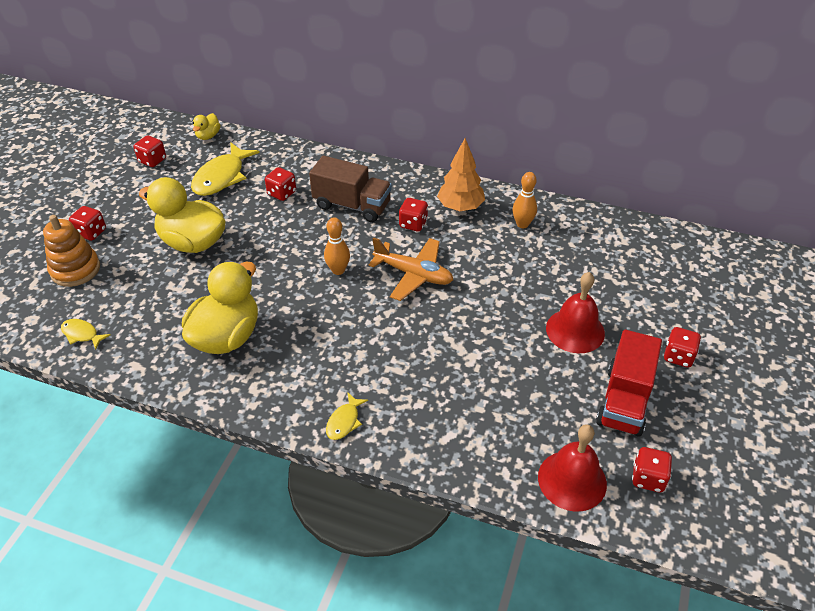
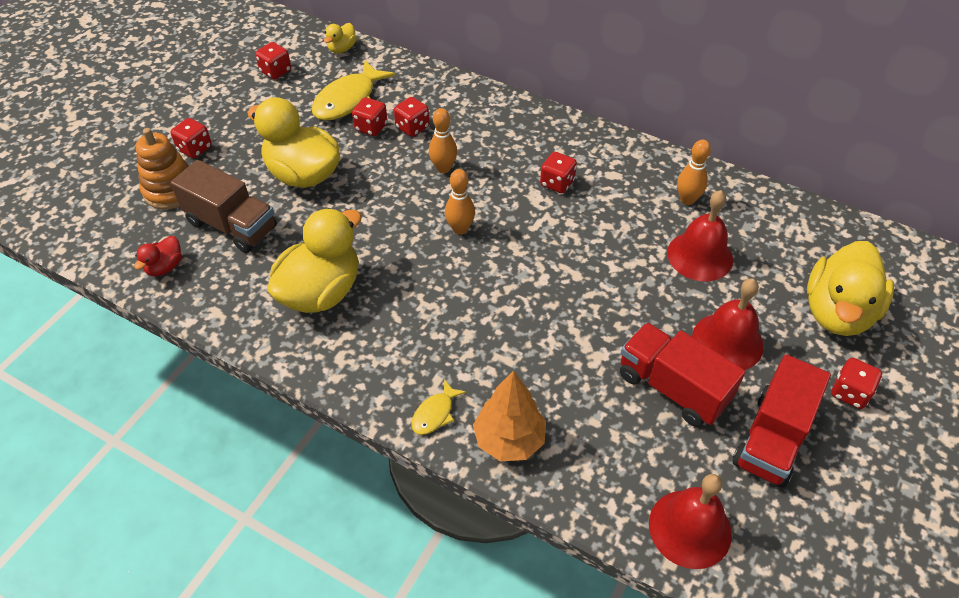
camera: 10 degrees right, 5 degrees up
(82, 334) = (165, 267): yellow fish -> red duck
(315, 223) = (443, 168): none -> orange bowling pin
(352, 205) = (490, 152): brown truck -> brown truck (232, 225)
(413, 274) = (546, 245): orange plane -> none
(460, 207) = (616, 169): orange tree -> orange tree (509, 440)
(537, 372) = (672, 387): none -> red truck
(540, 267) = (700, 256): none -> red bell
(648, 478) = (783, 541): red dice -> red dice (371, 127)
(657, 296) = (837, 312): none -> yellow duck

